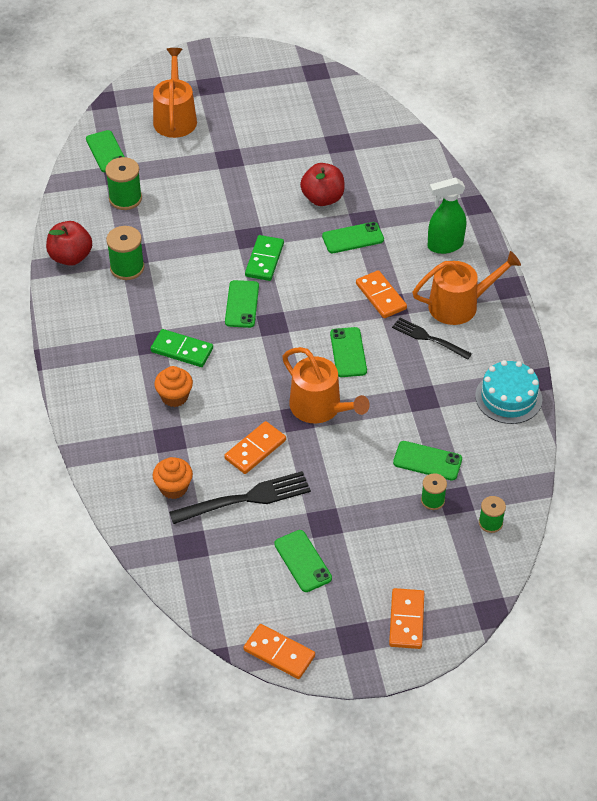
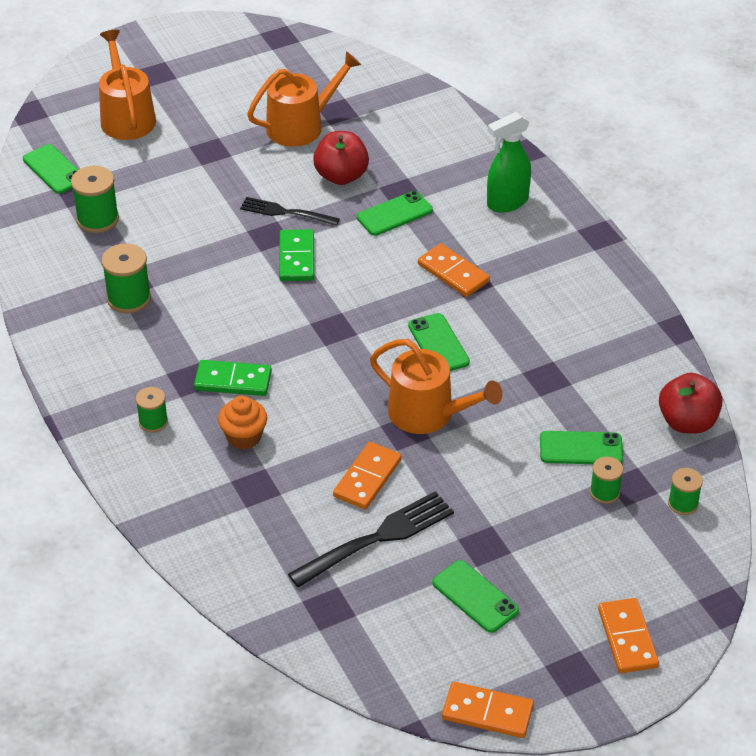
camera: 15 degrees left, 5 degrees down
(70, 257) = (52, 299): red apple -> red apple (687, 422)
(112, 370) = (153, 422): none -> green spool
(173, 488) = (282, 544): orange cupcake -> none
(242, 304) = (288, 313): green phone -> none
(428, 338) = (528, 309): black fork -> black fork (285, 212)
(459, 305) = (550, 265): orange watering can -> orange watering can (301, 126)
(508, 397) = (648, 357): turquoise cake -> none

